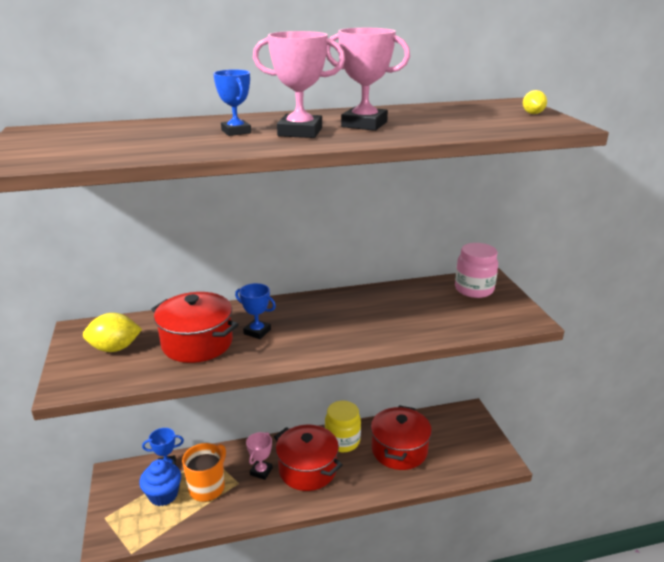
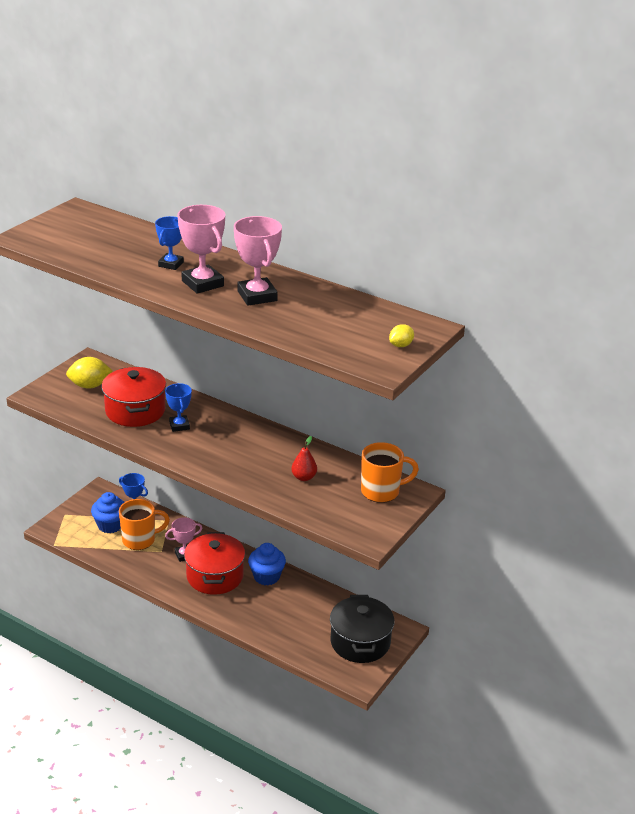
camera: 45 degrees right, 5 degrees up
(115, 348) = (90, 386): yellow lemon -> yellow lemon turned 45 degrees counterclockwise
(342, 441) = (266, 576): yellow jar -> blue cupcake
(399, 450) = (296, 612): red pot -> none
(415, 310) = (304, 477): none -> red pear
(464, 437) = (360, 642): none -> black pot
(474, 289) = (381, 491): pink jar -> orange mug

